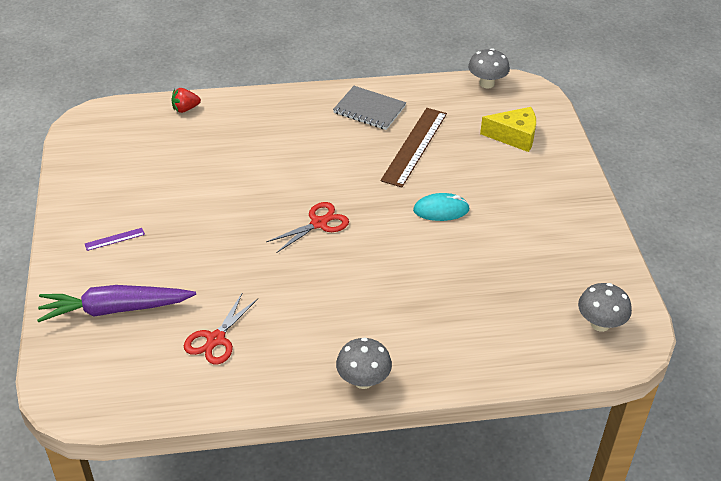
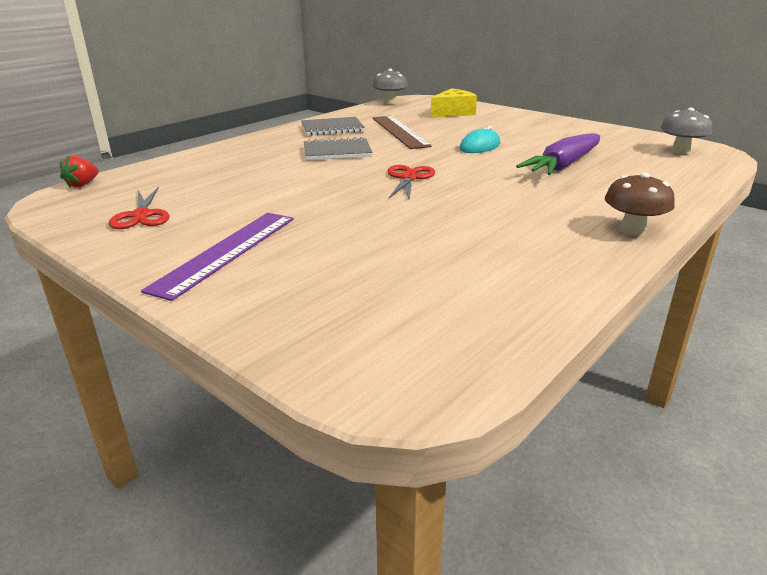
camera: 40 degrees left, 15 degrees down
(114, 239) = (226, 252): purple ruler -> purple ruler, size x2.36
(115, 309) = (321, 293): purple carrot -> purple carrot (563, 165)
(185, 109) = (163, 167): red strawberry -> red strawberry (82, 184)
(216, 339) = (468, 264): red scissors -> red scissors (142, 215)
(322, 153) = (337, 151): none -> grey notebook
(363, 380) = (632, 230): grey mushroom -> brown mushroom

